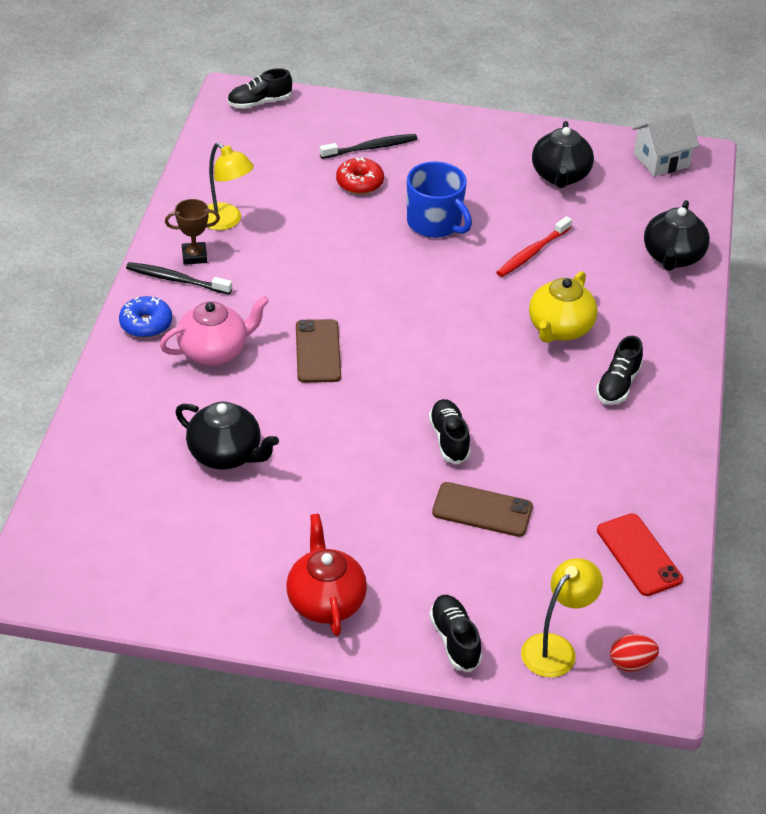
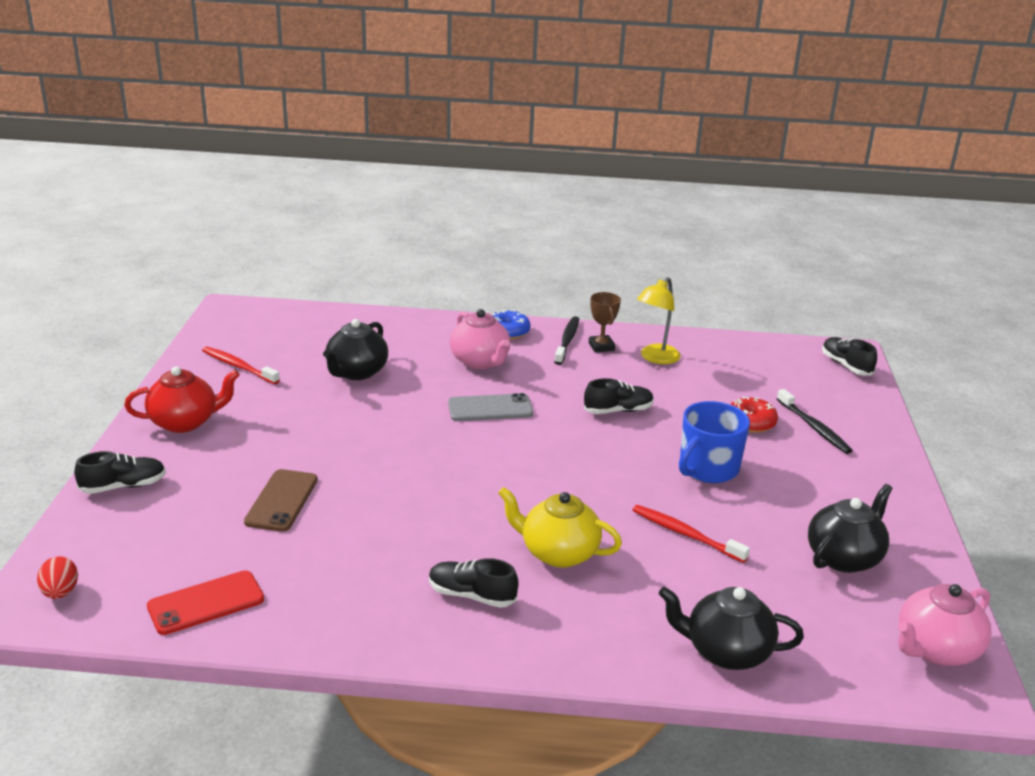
camera: 85 degrees right, 15 degrees down
(197, 562) = (239, 367): none -> red toothbrush
(318, 351) = (490, 408): brown phone -> grey phone
(449, 439) = (378, 481): black shoe -> black shoe (618, 410)
(556, 648) = (96, 544): yellow lamp -> none
(560, 176) = (844, 557): black teapot -> black teapot turned 135 degrees clockwise
(661, 160) = (936, 649): white house -> pink teapot

